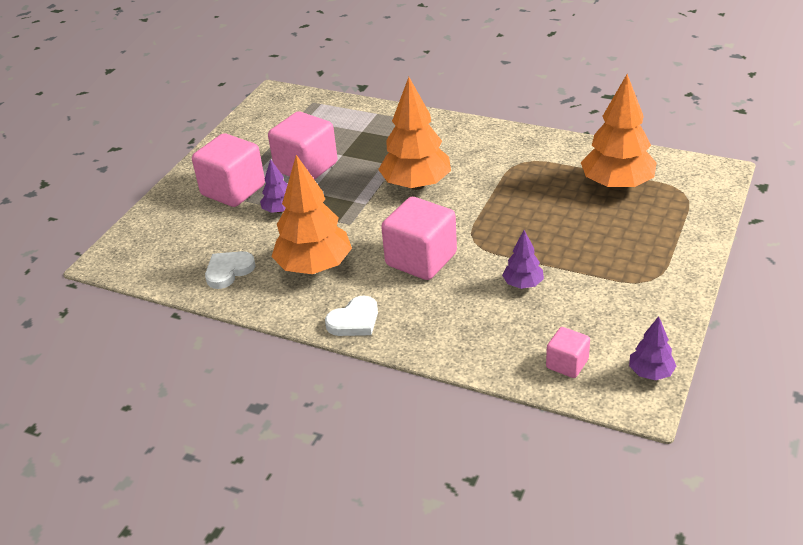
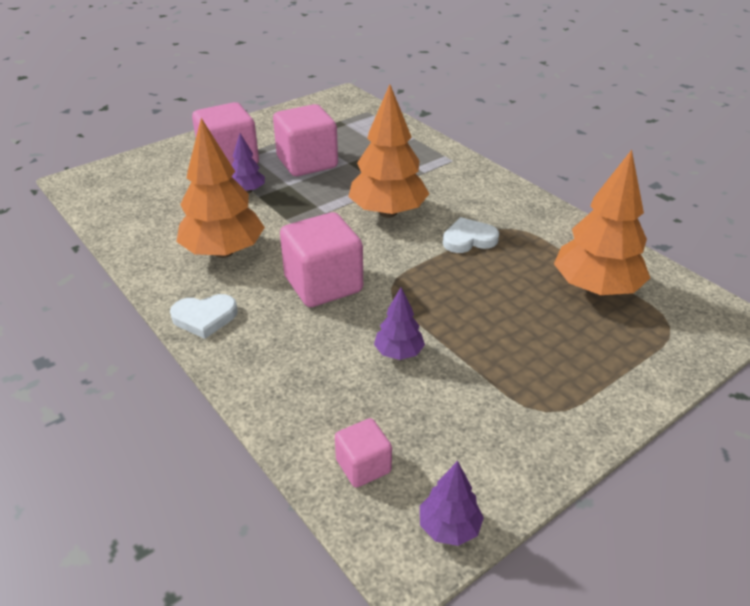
camera: 25 degrees right, 0 degrees up
(228, 271) = (152, 227): white heart -> white heart (469, 239)

